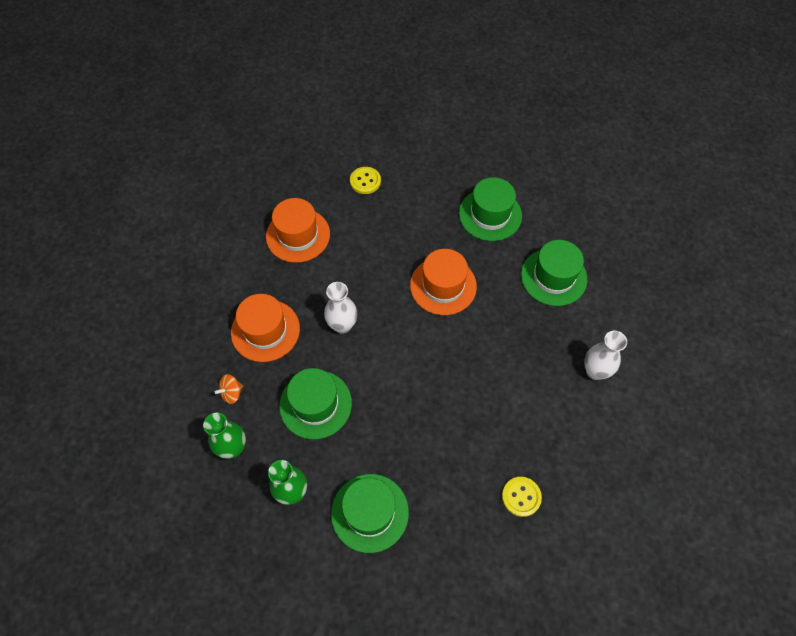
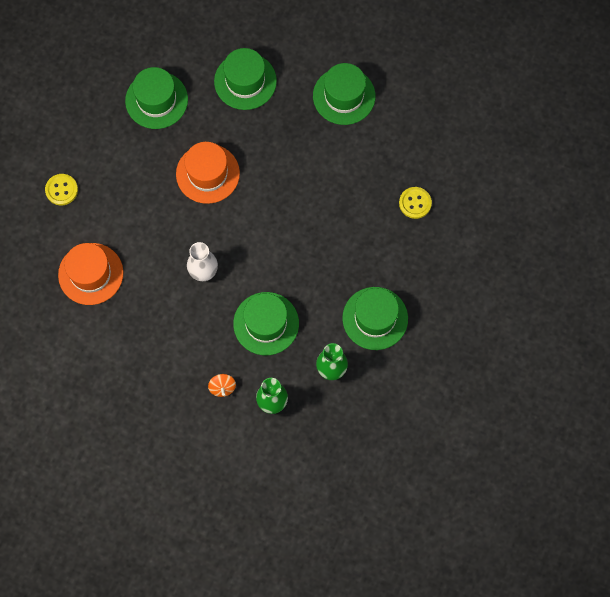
camera: 65 degrees left, 10 degrees up
(265, 330) = (176, 338): orange hat -> none
(595, 371) = (344, 96): white vase -> green hat

